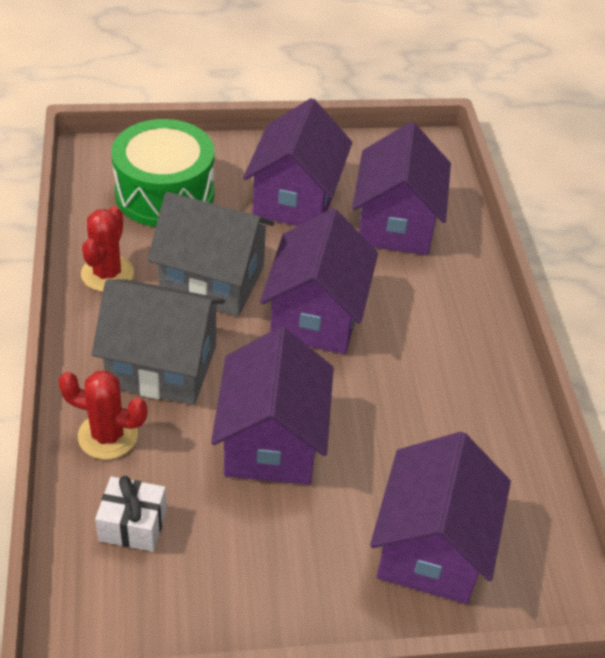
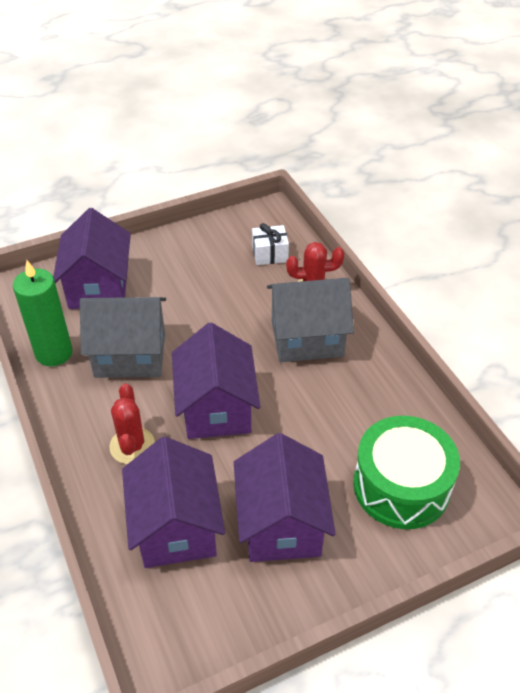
camera: 165 degrees right, 0 degrees up
(107, 274) = (391, 392): red cactus -> red cactus (132, 446)
(212, 280) = (310, 412): grey house -> grey house (130, 355)
(271, 441) = (212, 314): purple house -> none
(509, 449) = (54, 353): none -> green candle

